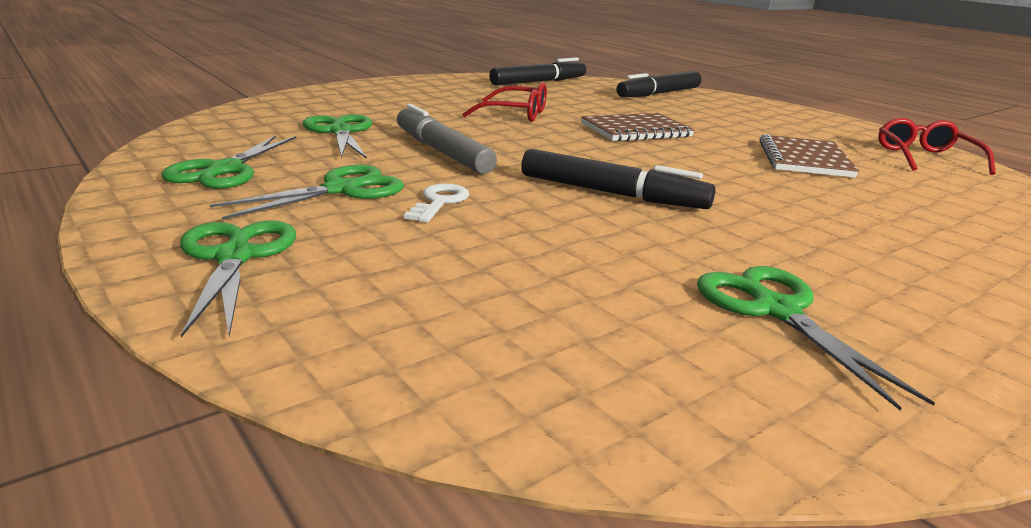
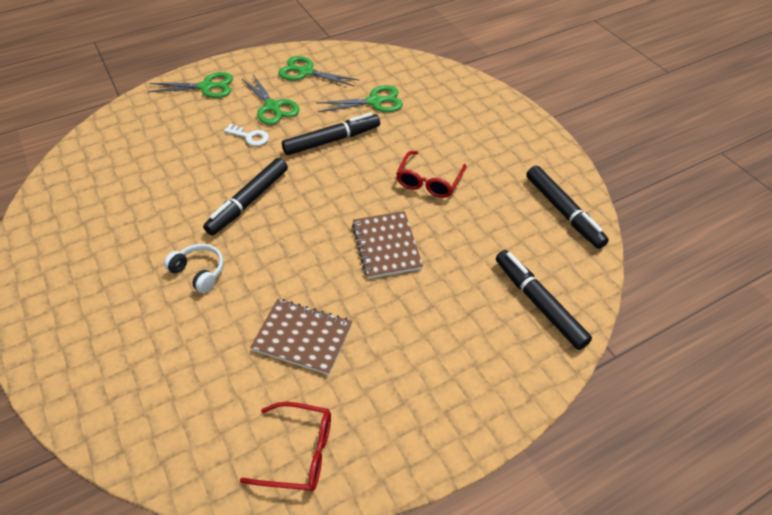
camera: 100 degrees right, 25 degrees up
(442, 152) = (332, 140): grey marker -> black marker
(776, 310) = (105, 224): green scissors -> none
(783, 214) = (199, 272): none -> white headphones

